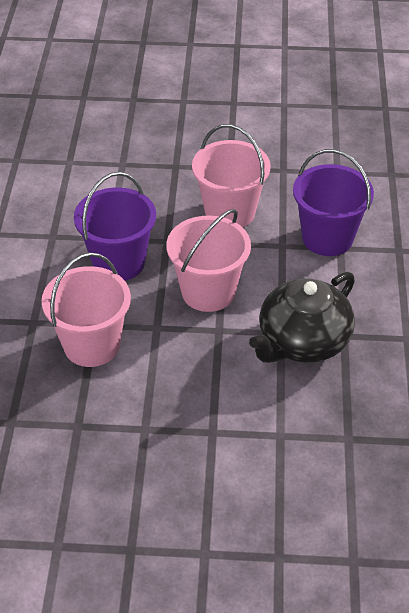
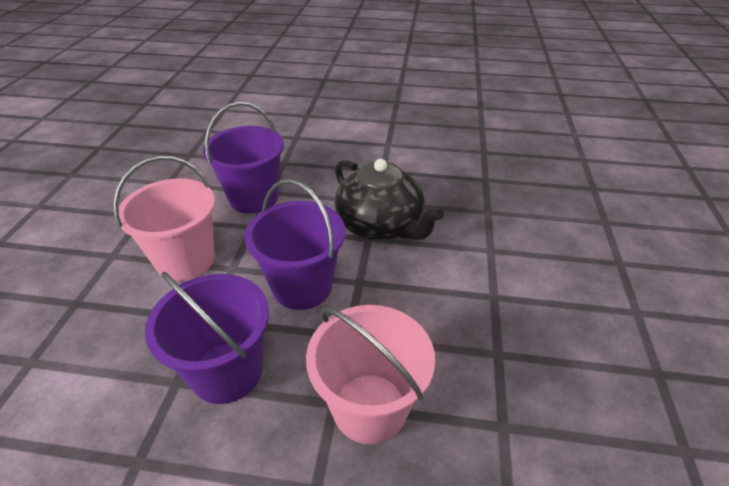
camera: 85 degrees left, 5 degrees down
(208, 292) = (302, 286): pink bucket -> purple bucket

